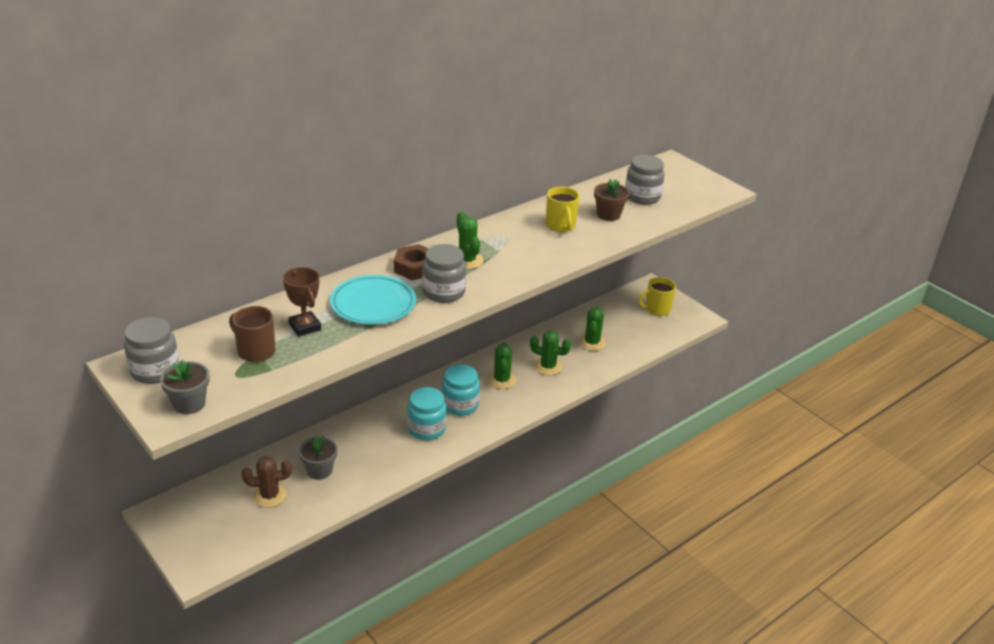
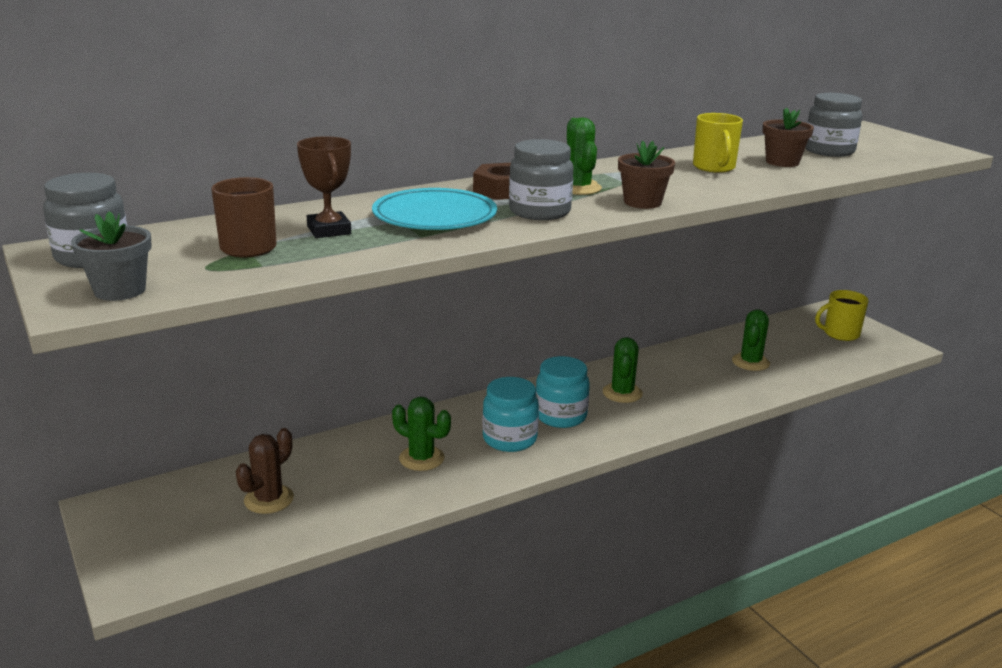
camera: 10 degrees right, 10 degrees down
(269, 495) = (269, 499): brown cactus -> brown cactus turned 60 degrees counterclockwise
(319, 470) = (348, 475): grey flower pot -> none
(512, 275) = (642, 202): none -> brown flower pot
(548, 367) = (688, 383): green cactus -> green cactus (421, 458)

